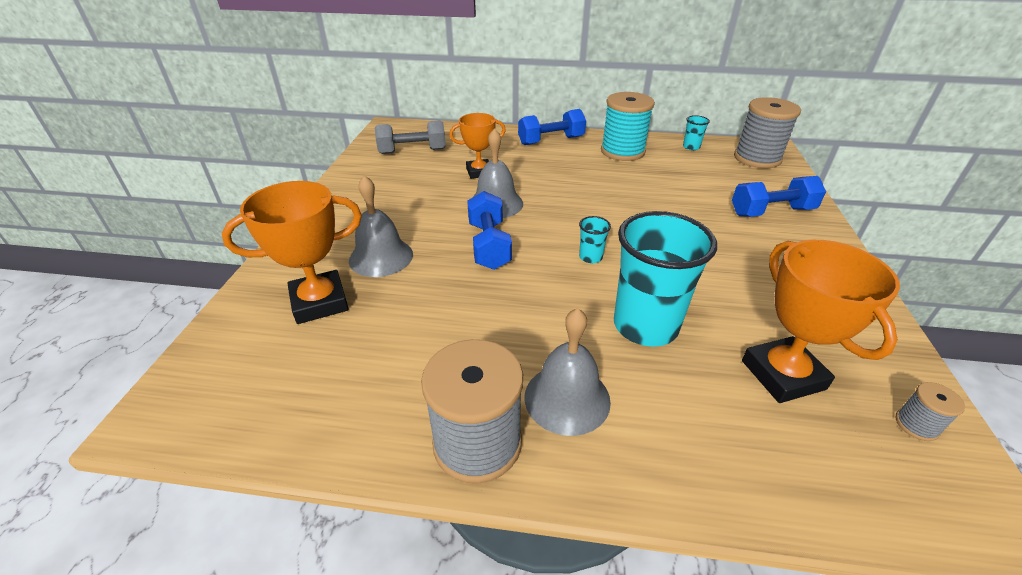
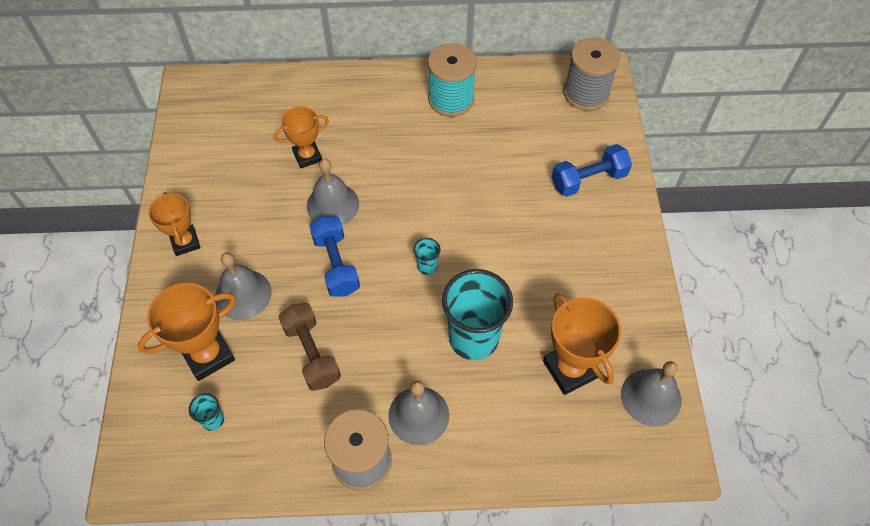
camera: 10 degrees left, 20 degrees up
(339, 214) = (185, 242): none -> orange trophy
(412, 151) = (229, 129): grey dumbbell -> none
(441, 316) = (312, 353): none -> brown dumbbell
(551, 141) = (374, 89): blue dumbbell -> none
(691, 147) = (521, 81): turquoise cup -> turquoise cup (213, 420)
(916, 425) = (651, 397): grey spool -> grey bell

